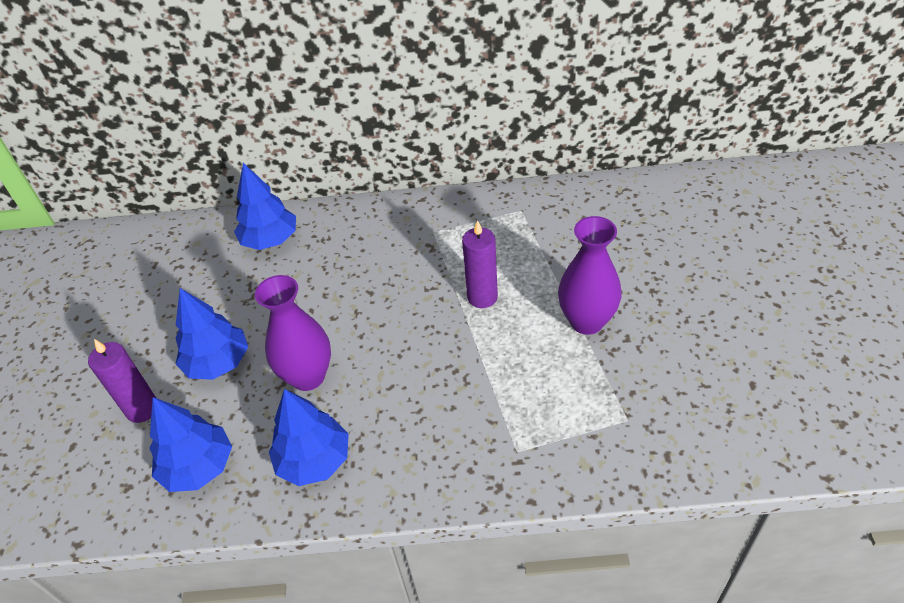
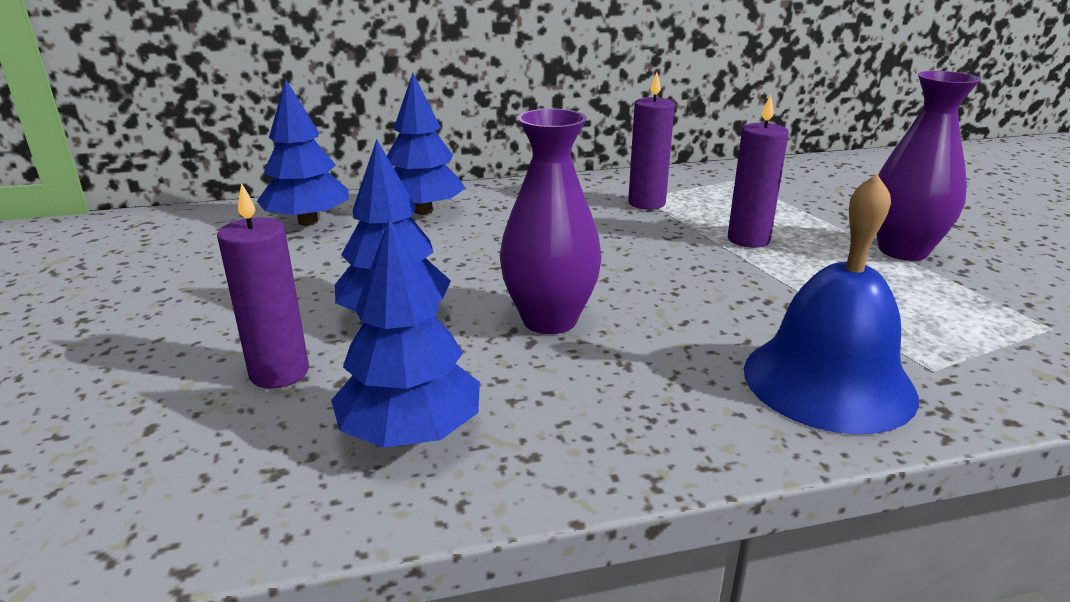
camera: 15 degrees left, 20 degrees down
(314, 460) = (617, 406): blue tree -> blue tree (308, 221)
(433, 241) = (646, 203): none -> purple candle
(446, 454) = (828, 381): none -> blue bell

